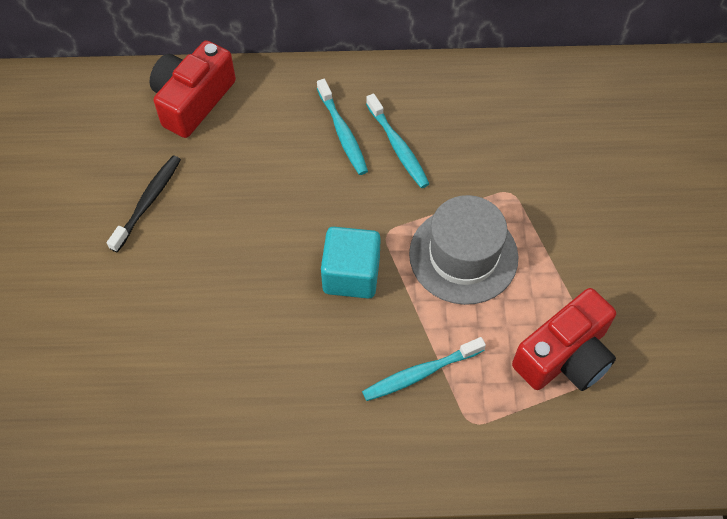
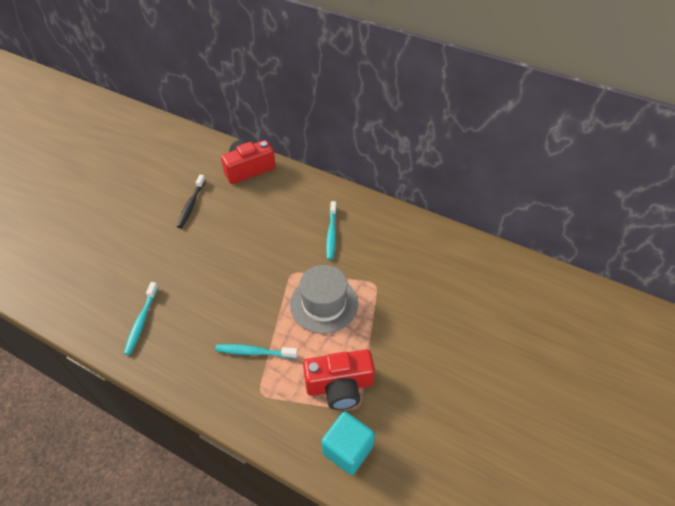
camera: 30 degrees right, 10 degrees down
(148, 202) = (191, 205): black toothbrush -> black toothbrush turned 135 degrees clockwise
(342, 133) = (308, 215): turquoise toothbrush -> turquoise toothbrush (141, 321)
(351, 275) = (258, 284): turquoise cube -> turquoise cube (347, 449)

